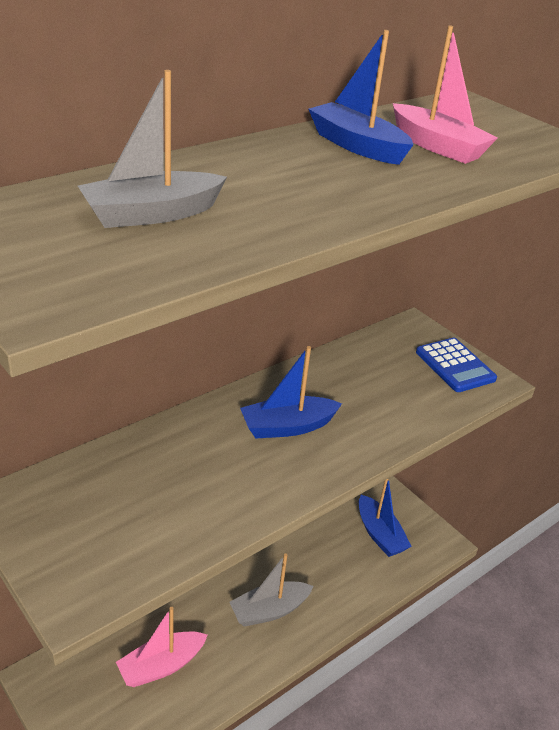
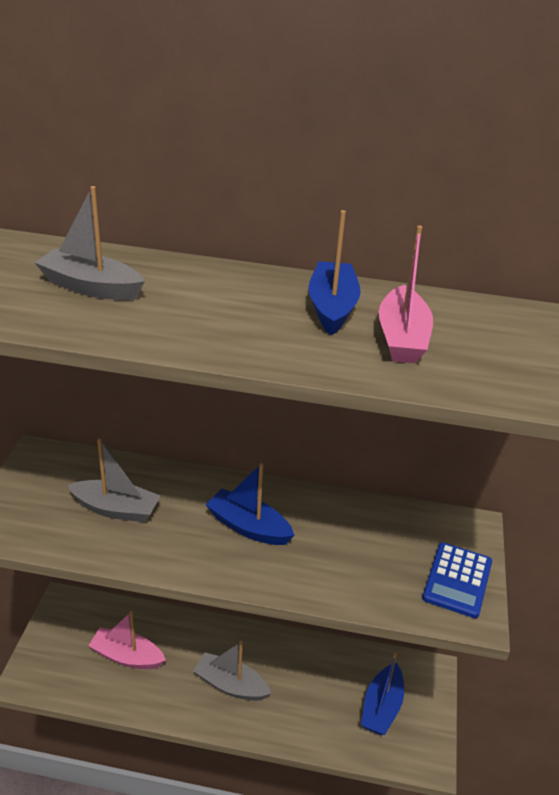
camera: 50 degrees right, 0 degrees up
(165, 491) = (116, 509): none -> grey boat

